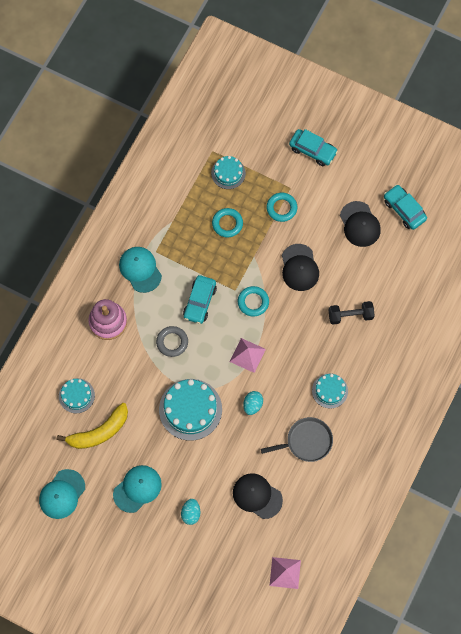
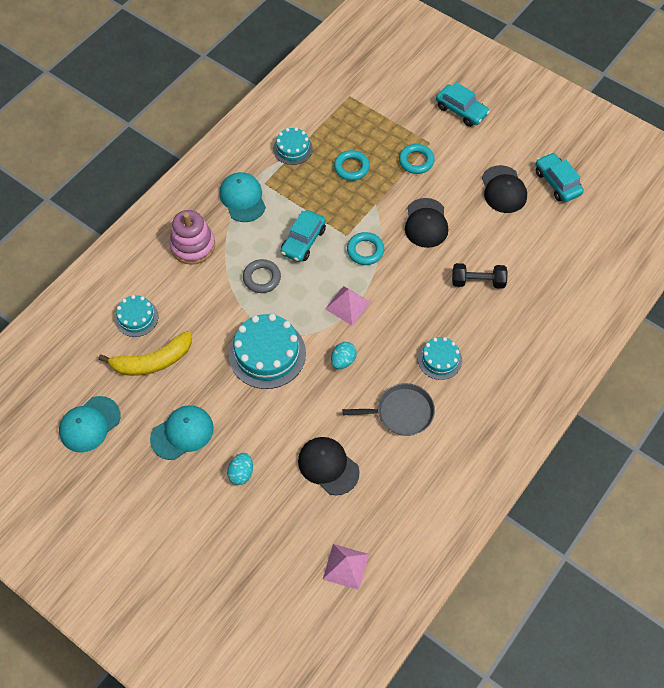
camera: 10 degrees right, 10 degrees down
(228, 173) = (362, 119): turquoise cake -> turquoise cake (292, 149)

